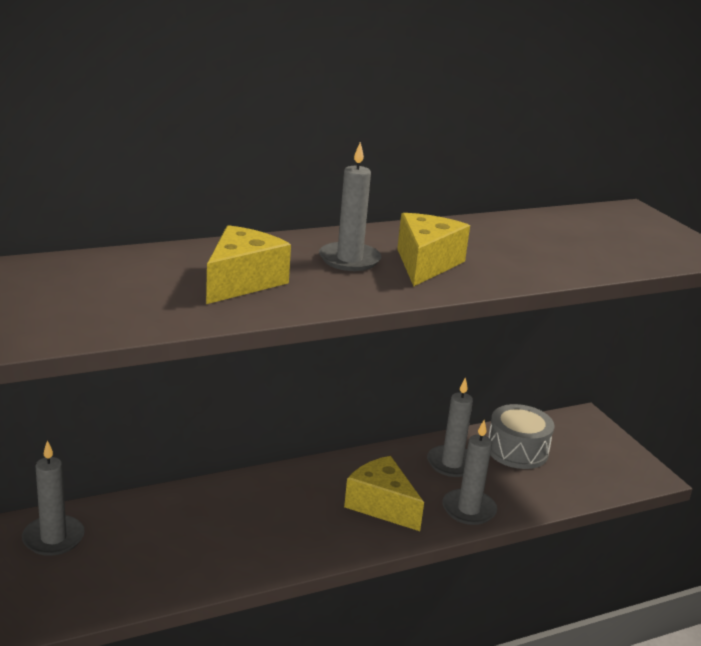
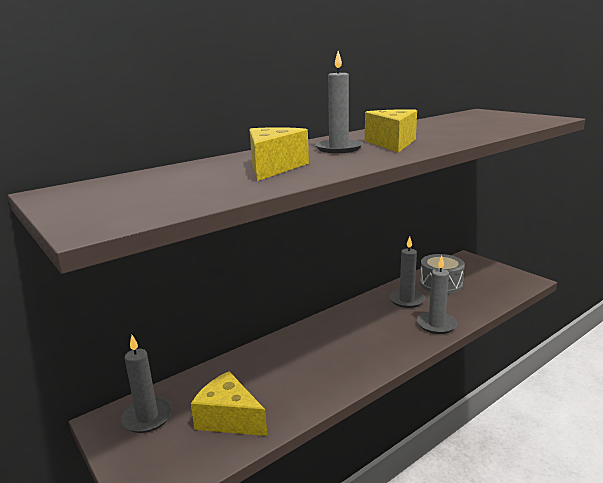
camera: 10 degrees left, 5 degrees down
(381, 505) = (378, 335): yellow cheese -> yellow cheese (229, 418)

